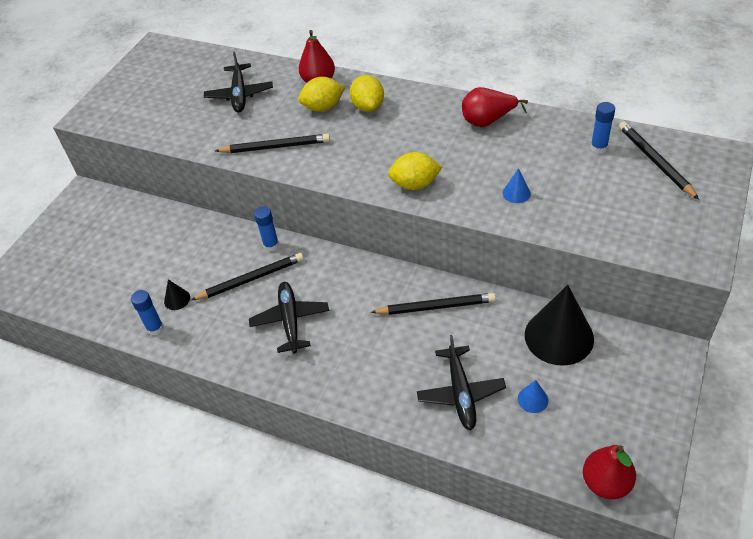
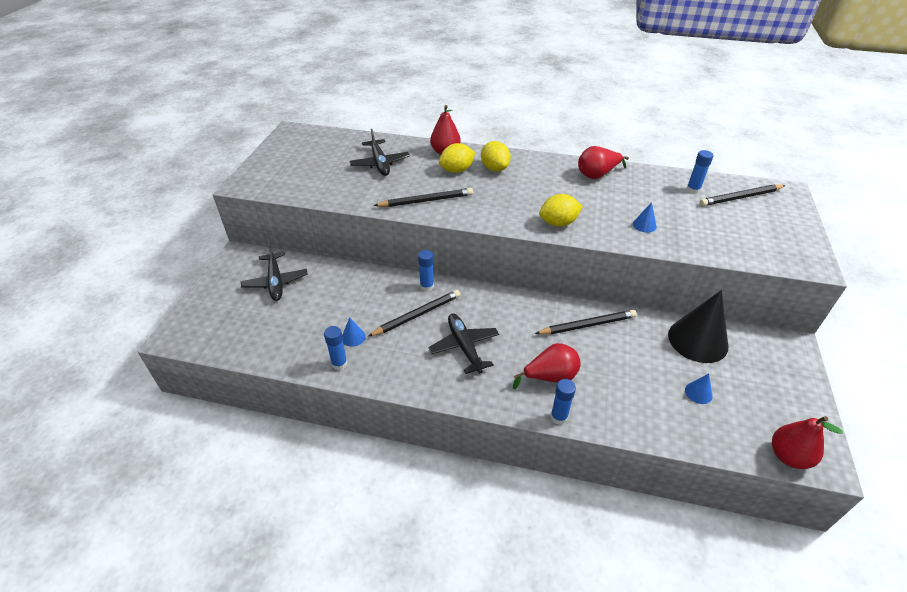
camera: 15 degrees left, 5 degrees down
(177, 299) = (353, 337): black cone -> blue cone
(365, 410) = (559, 417): none -> blue glue stick
(372, 364) = (550, 377): none -> red pear
(460, 392) = (636, 393): black plane -> black plane (275, 281)
(655, 161) = (740, 197): black pencil -> black pencil turned 75 degrees counterclockwise

